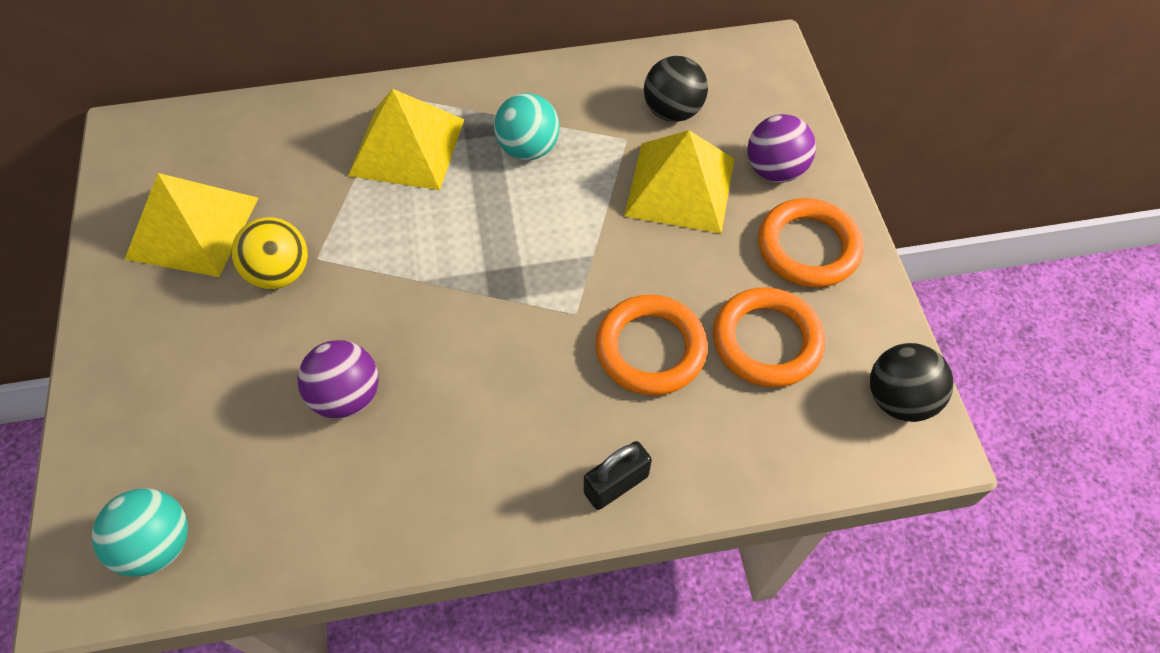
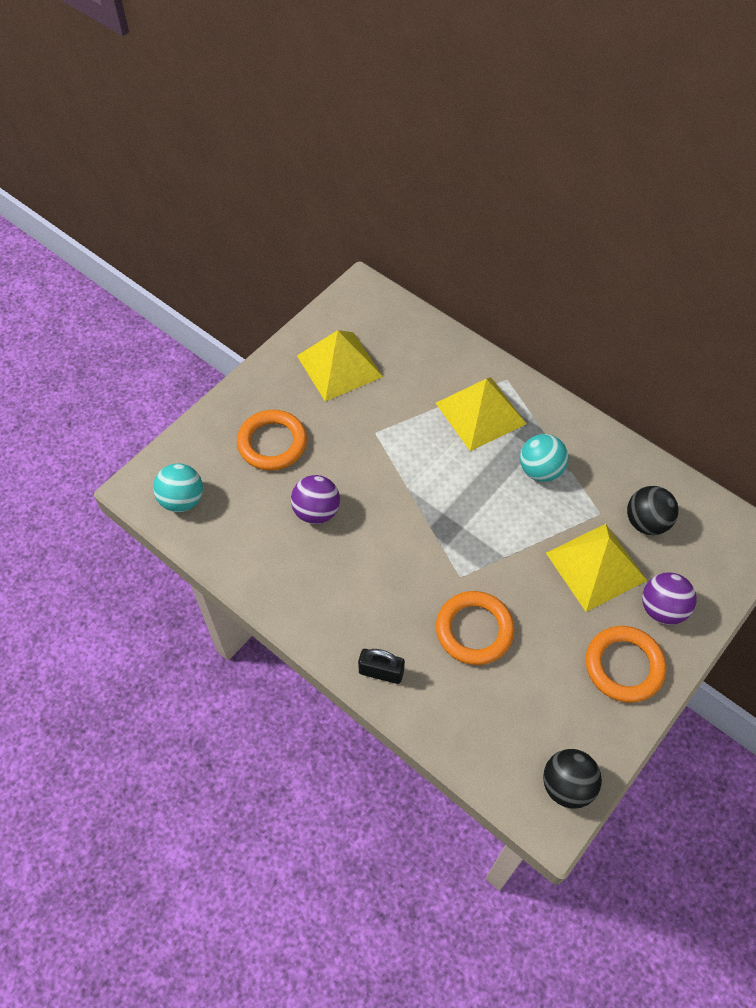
camera: 50 degrees right, 0 degrees up
(280, 273) = (352, 424): yellow ball -> none
(766, 341) = (536, 687): orange ring -> orange ring (272, 443)

